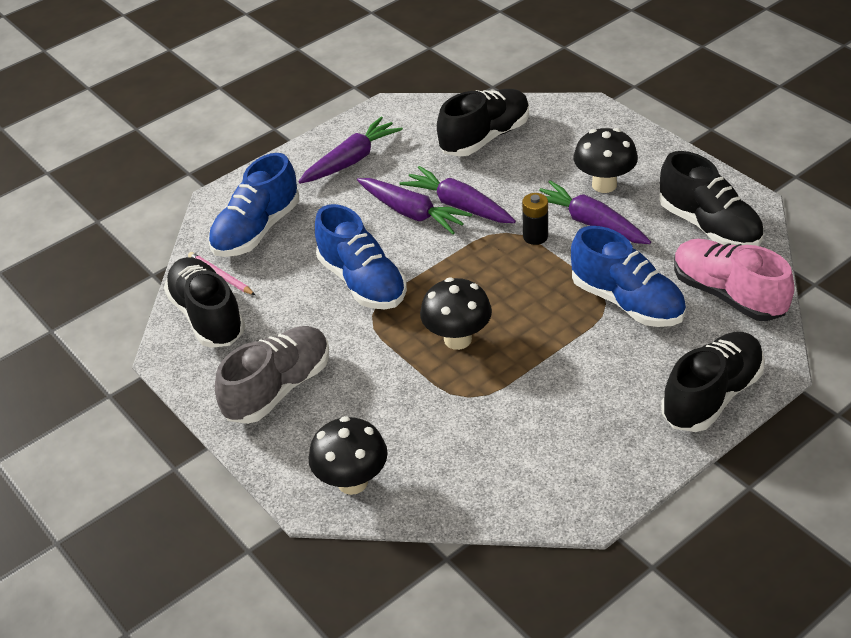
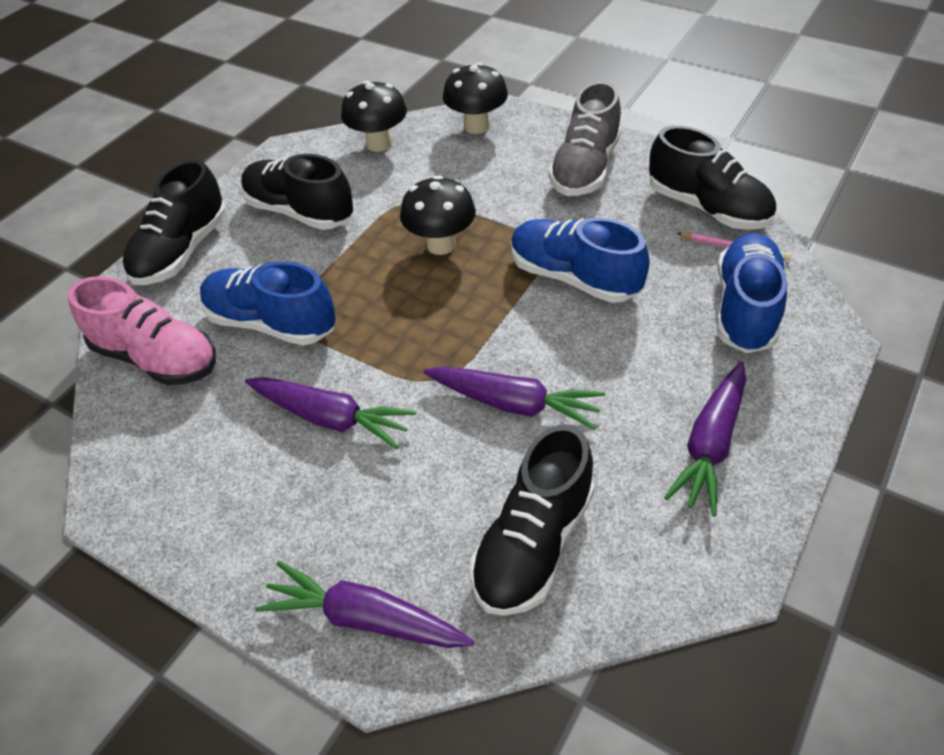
camera: 160 degrees right, 5 degrees up
(412, 213) = (570, 377): purple carrot -> purple carrot (365, 618)
(535, 236) = (397, 380): black battery -> none
(604, 185) = (323, 489): black mushroom -> black mushroom (379, 144)
(709, 226) = (172, 450): black shoe -> black shoe (300, 212)

